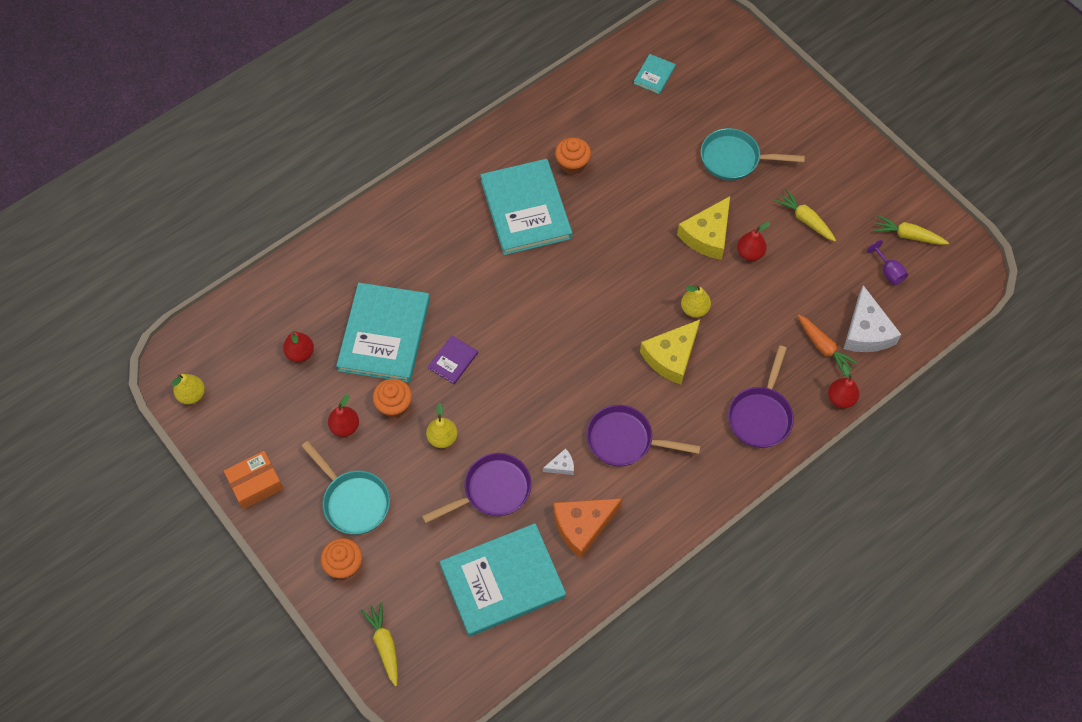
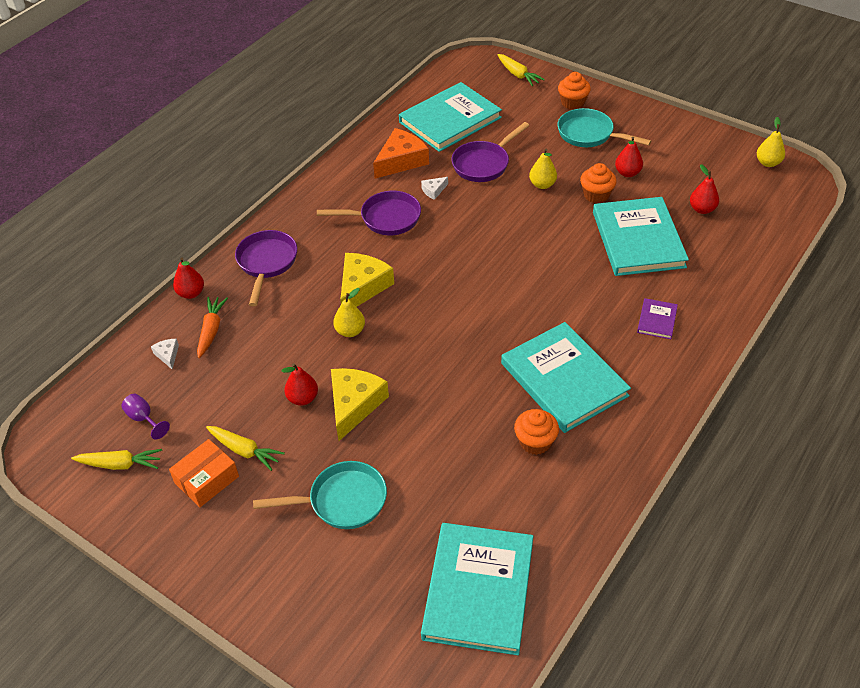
camera: 165 degrees right, 15 degrees down
(255, 483) = (671, 127): orange box -> orange box (207, 480)
(453, 360) = (564, 236): purple book -> purple book (657, 320)
(654, 75) = (478, 590): turquoise book -> turquoise book, size x2.30
(824, 347) = (211, 330): orange carrot -> orange carrot turned 60 degrees clockwise
(866, 331) = (167, 355): white cheese -> white cheese, size x0.46

